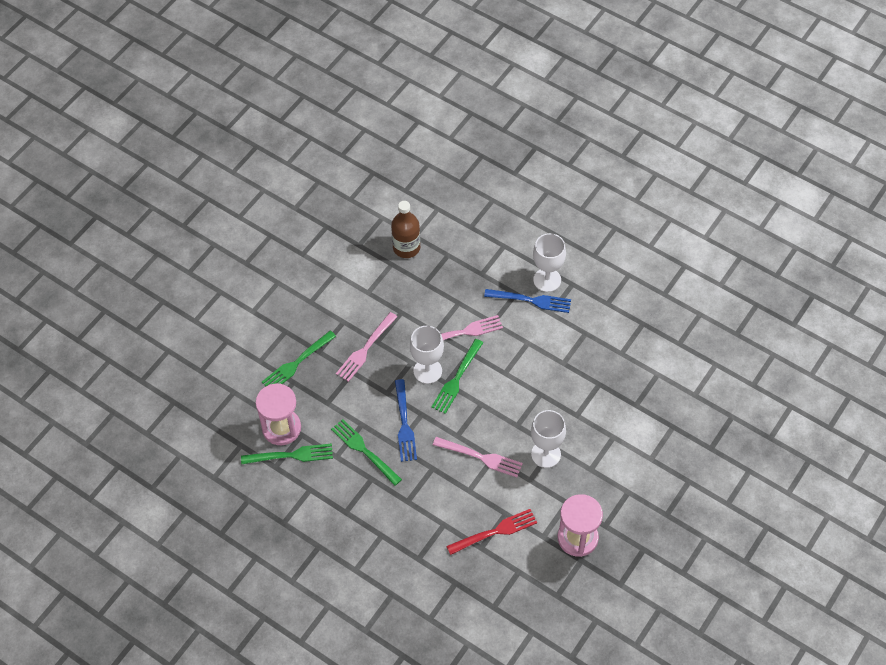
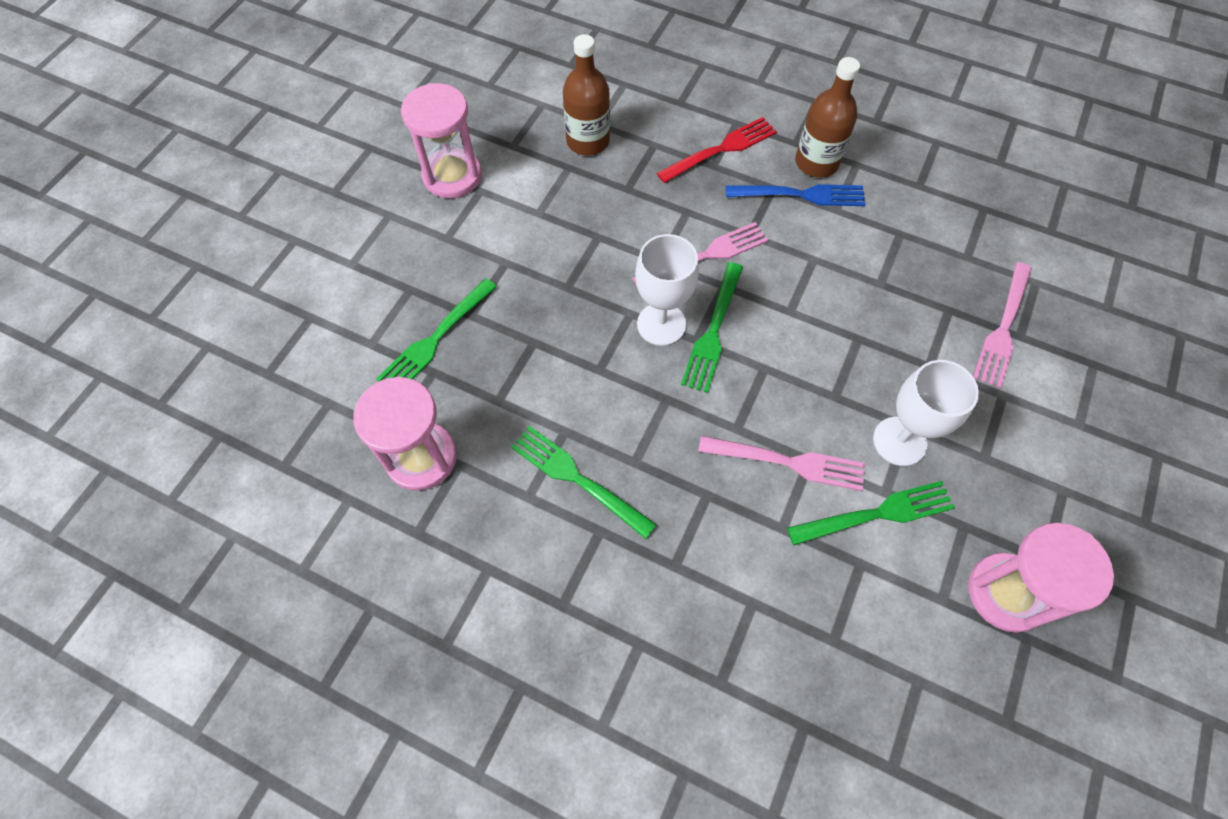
camera: 10 degrees left, 5 degrees up
(291, 455) = (444, 507): green fork -> green fork (876, 514)
(319, 261) = (452, 176): none -> pink hourglass
(365, 349) = (550, 301): pink fork -> pink fork (1003, 328)
(404, 424) = (640, 420): blue fork -> none
(495, 532) = (852, 604): red fork -> red fork (721, 149)
(547, 280) = (816, 163): white goblet -> brown bottle

